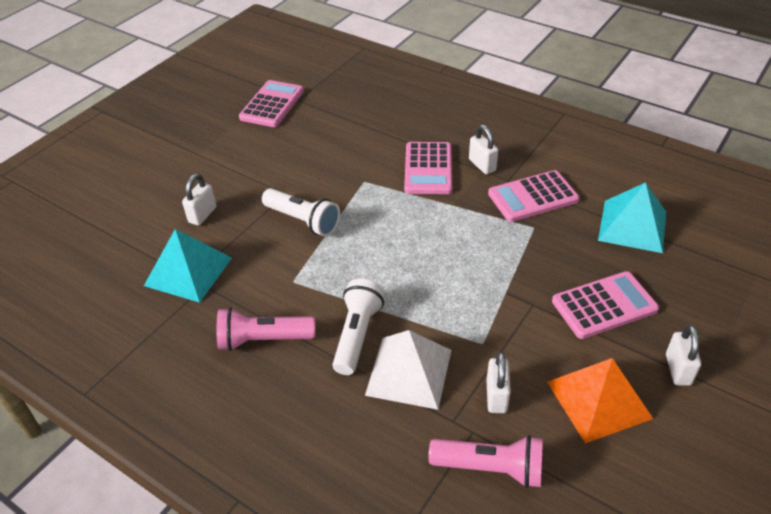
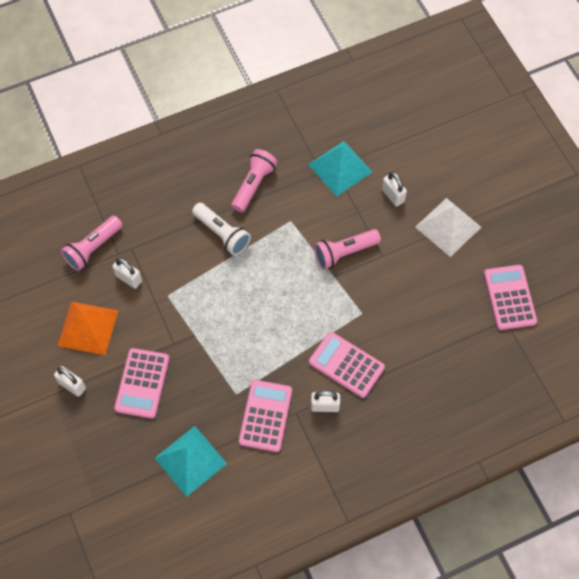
camera: 120 degrees right, 20 degrees up
(272, 104) = (509, 297): pink calculator -> pink calculator turned 150 degrees counterclockwise
(303, 221) = (344, 252): white flashlight -> pink flashlight
(409, 372) = (176, 245): white pyramid -> white pyramid (448, 227)

